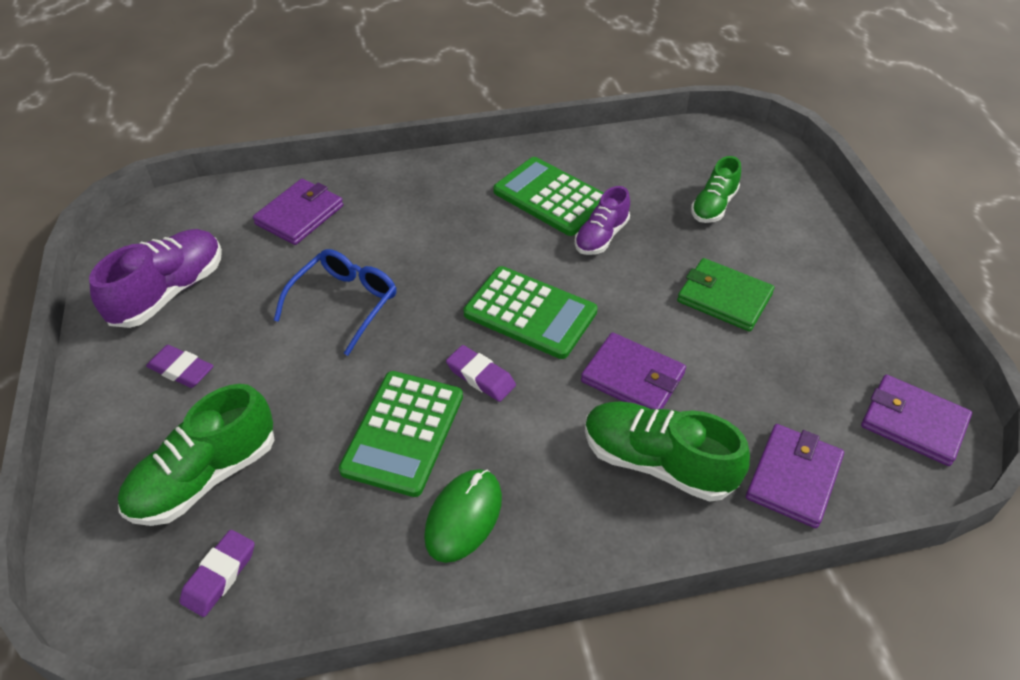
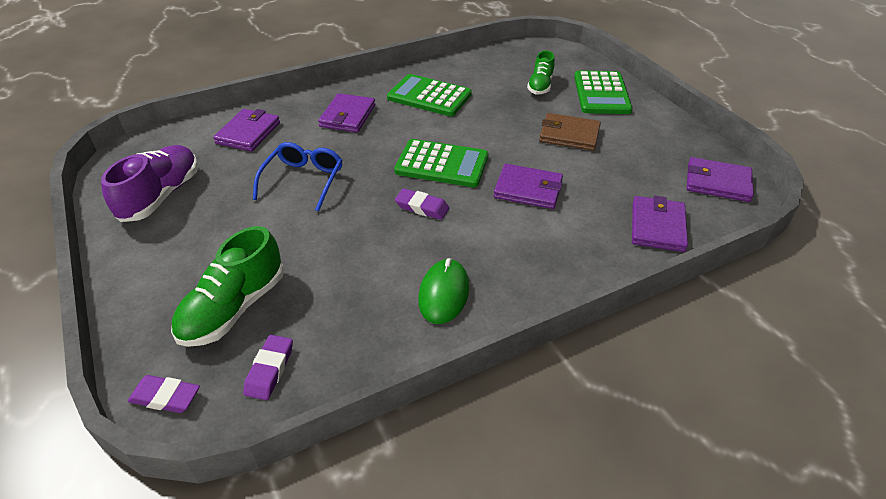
camera: 15 degrees left, 5 degrees down
(181, 370) = (189, 243): purple eraser -> purple eraser (165, 397)
(403, 433) = (378, 251): green calculator -> green calculator (601, 93)
(432, 210) = (347, 116): none -> purple wallet
(601, 237) = (473, 113): purple shoe -> none
(657, 462) = (565, 235): green shoe -> none
(724, 298) = (569, 135): green wallet -> brown wallet

